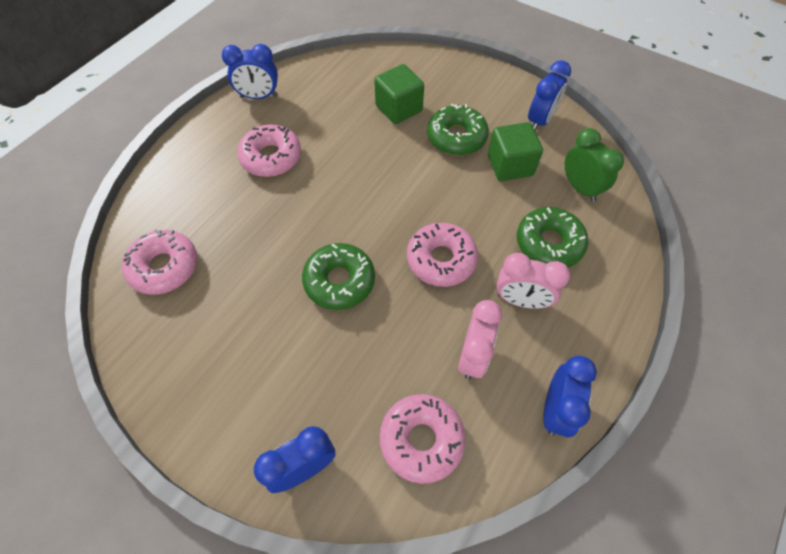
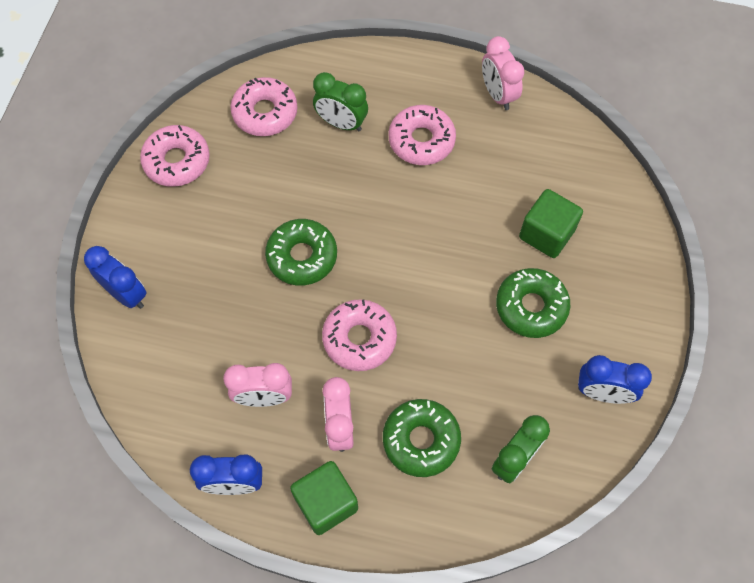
camera: 70 degrees right, 5 degrees up
(217, 208) = (341, 123): none -> green clock
(259, 96) = (497, 95): blue clock -> pink clock
(421, 440) = (173, 376): pink donut -> pink donut (177, 161)
(510, 165) = (514, 375): green cube -> green cube (326, 503)

